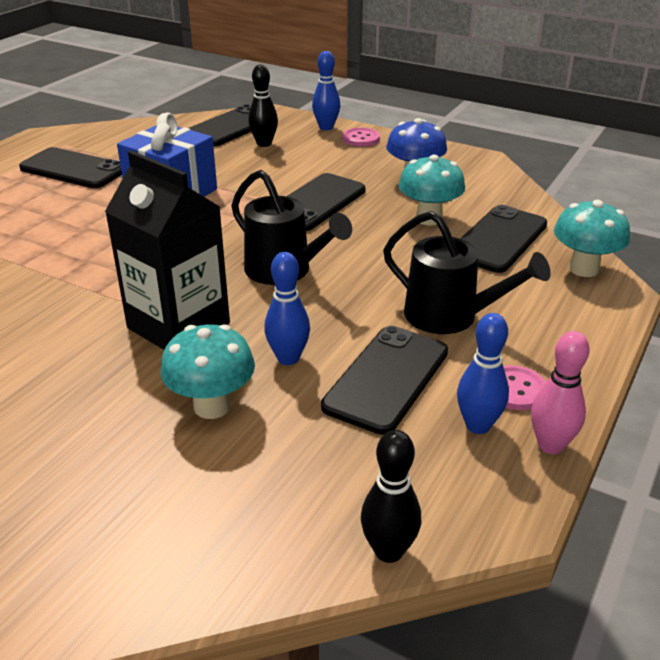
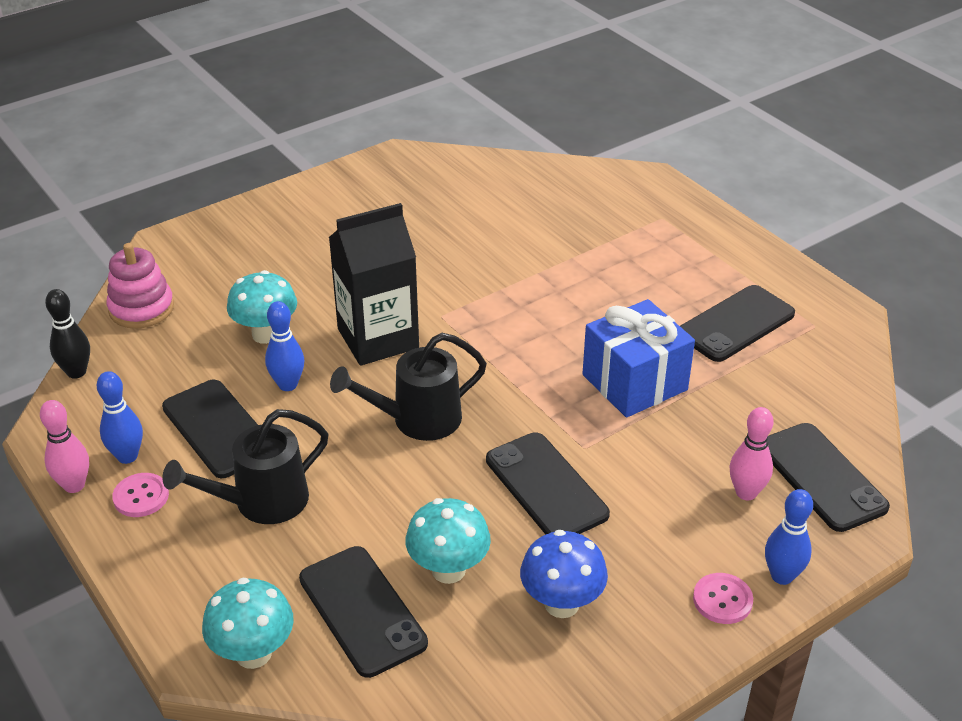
camera: 115 degrees right, 5 degrees up
(216, 553) = (141, 308): none -> pink stacking toy
(264, 144) = (746, 493): black bowling pin -> pink bowling pin

